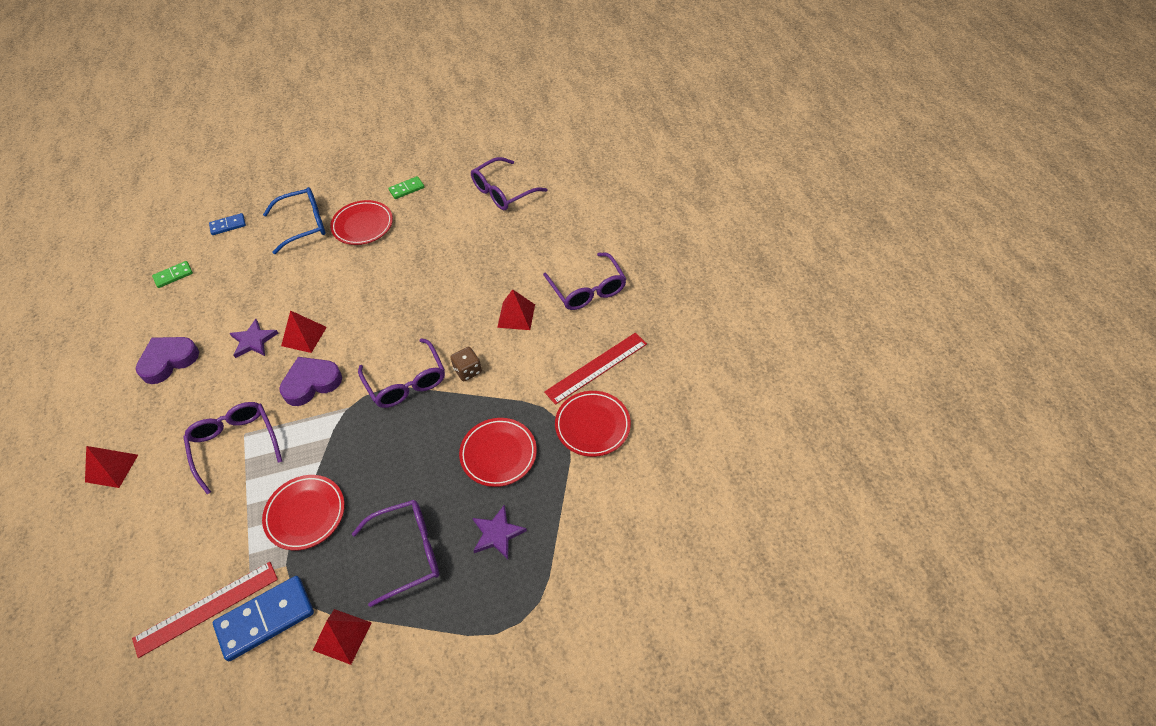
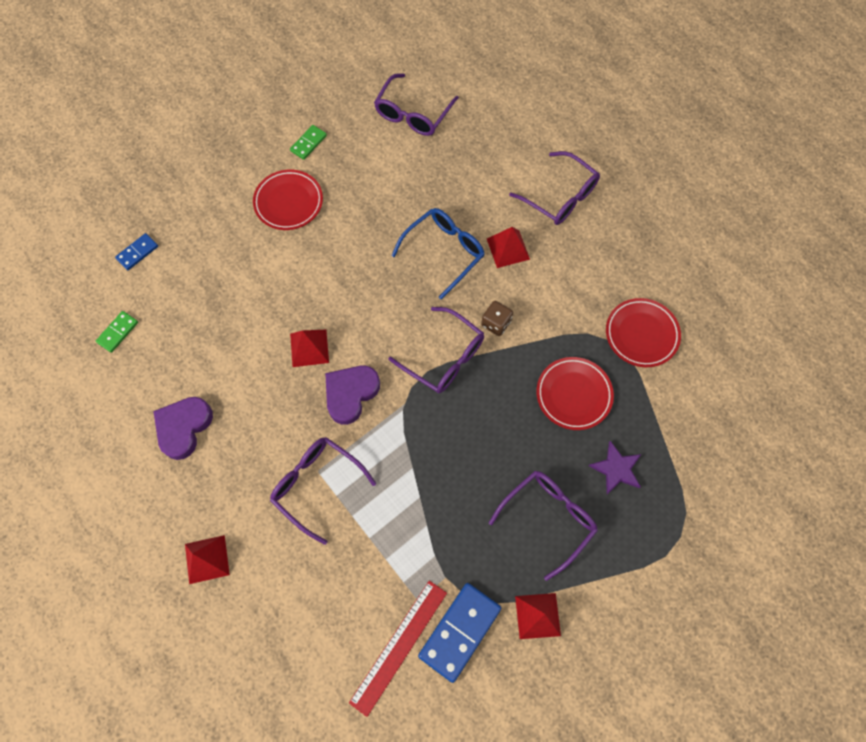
camera: 25 degrees left, 15 degrees up
(253, 341) = (260, 372): purple star -> none
(303, 225) = (223, 223): blue glasses -> blue glasses (443, 252)
(305, 514) = (432, 523): red plate -> none
(596, 367) = (613, 275): red ruler -> none

